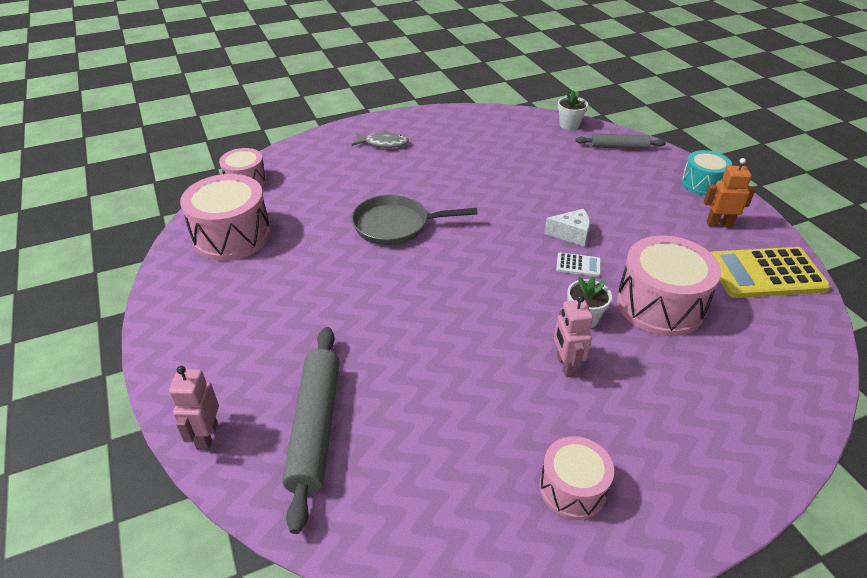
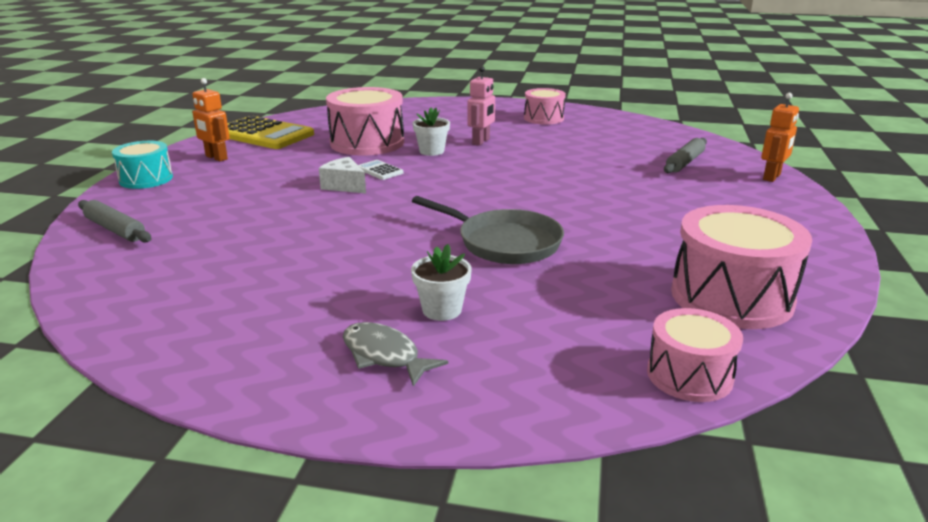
camera: 145 degrees left, 15 degrees down
(207, 436) = (772, 177): pink robot -> orange robot
(315, 428) = (684, 162): grey rolling pin -> grey rolling pin, size x0.59
(569, 125) = (86, 275): white flower pot -> white flower pot (442, 310)

